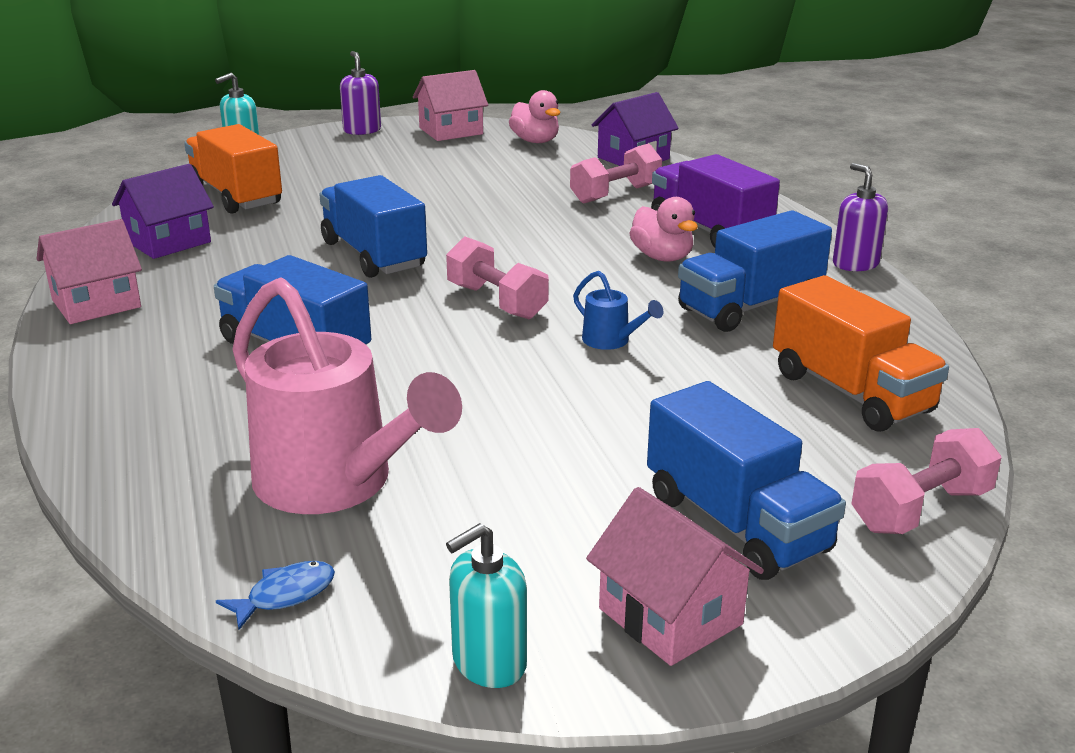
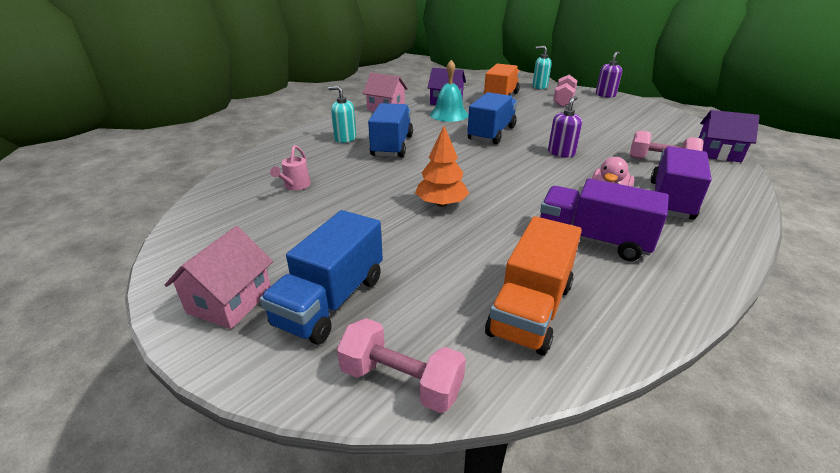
camera: 60 degrees right, 5 degrees up
(235, 259) = (449, 114): none -> turquoise bell
(285, 595) = (212, 201): blue fish -> none
(336, 484) = (295, 186): pink watering can -> pink watering can, size x0.42
(451, 131) = (645, 108): pink house -> none
(488, 663) = (177, 259): turquoise soap dispenser -> turquoise soap dispenser (345, 138)
(496, 302) = (487, 170): pink dumbbell -> pink dumbbell (563, 101)
(535, 141) = (679, 126): pink duck -> none
(560, 369) = (441, 204): none -> orange tree
(612, 341) = (487, 209): blue watering can -> none
(750, 306) = (592, 240): blue truck -> purple truck
(855, 264) = (728, 266): purple soap dispenser -> purple soap dispenser (561, 153)

